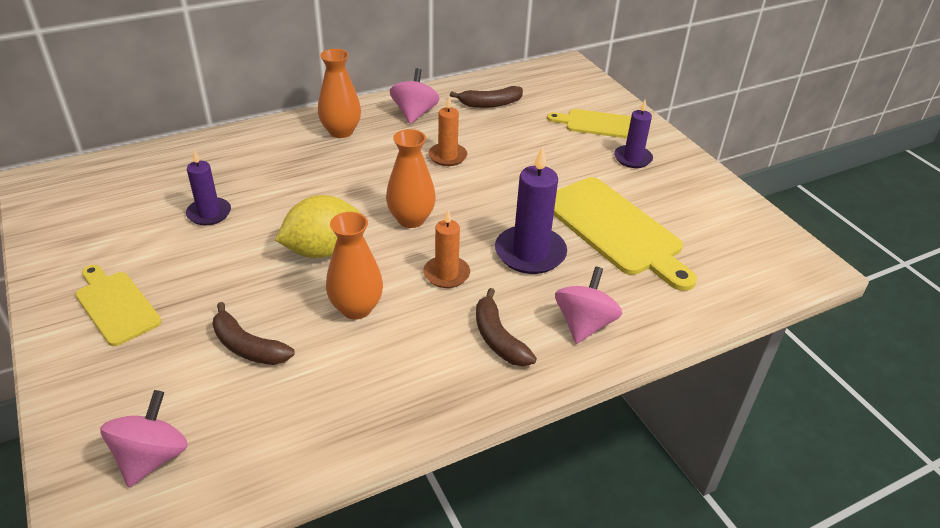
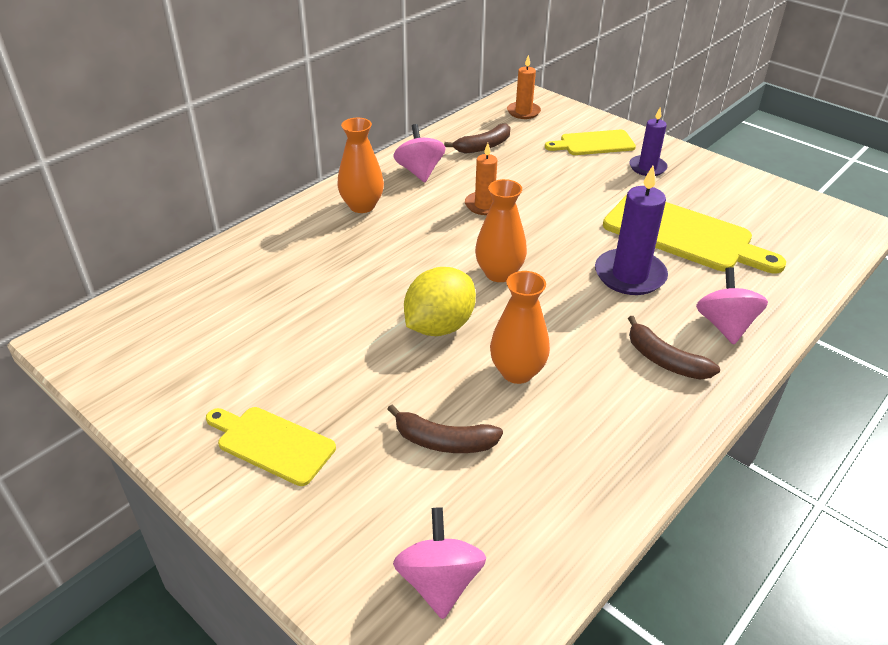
camera: 20 degrees left, 0 degrees up
(209, 213) = (293, 322): purple candle -> none
(446, 274) = (573, 315): orange candle -> orange candle (523, 112)

